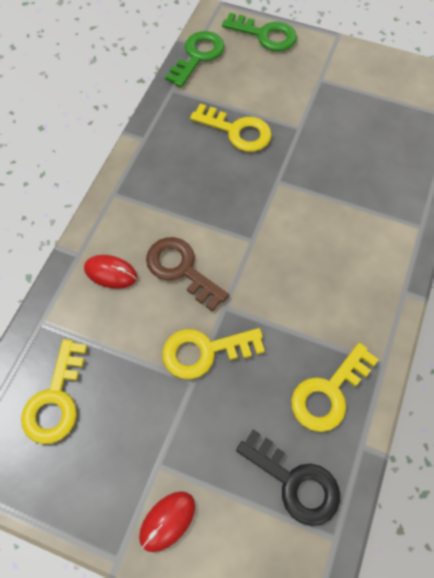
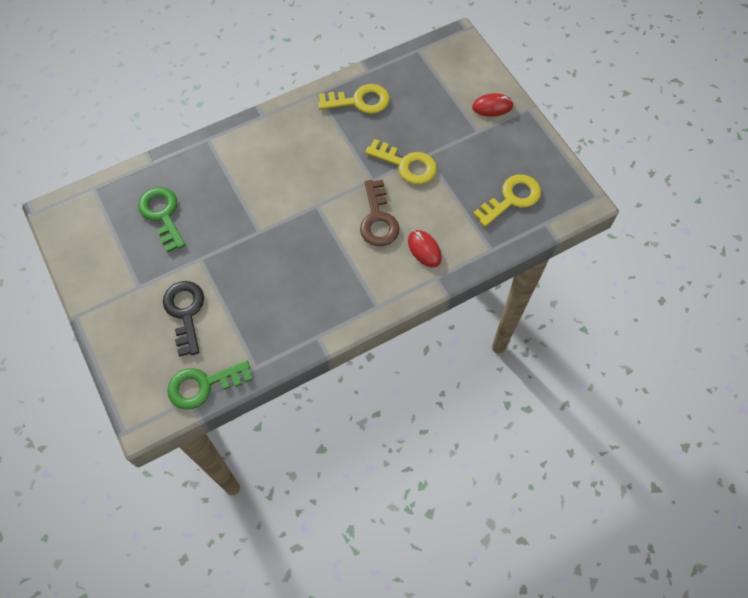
camera: 140 degrees left, 0 degrees up
(237, 131) = (245, 289): yellow key -> none
(265, 35) = (129, 363): green key -> green key (162, 214)
(295, 482) = (416, 80): black key -> black key (185, 312)

